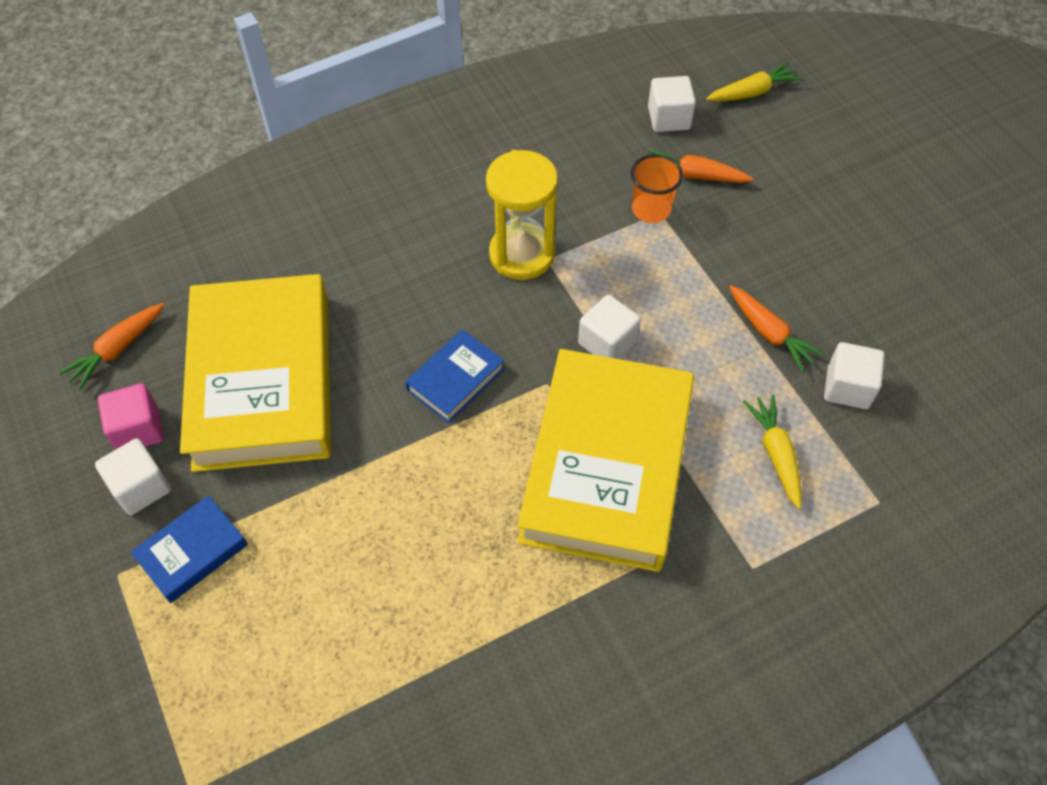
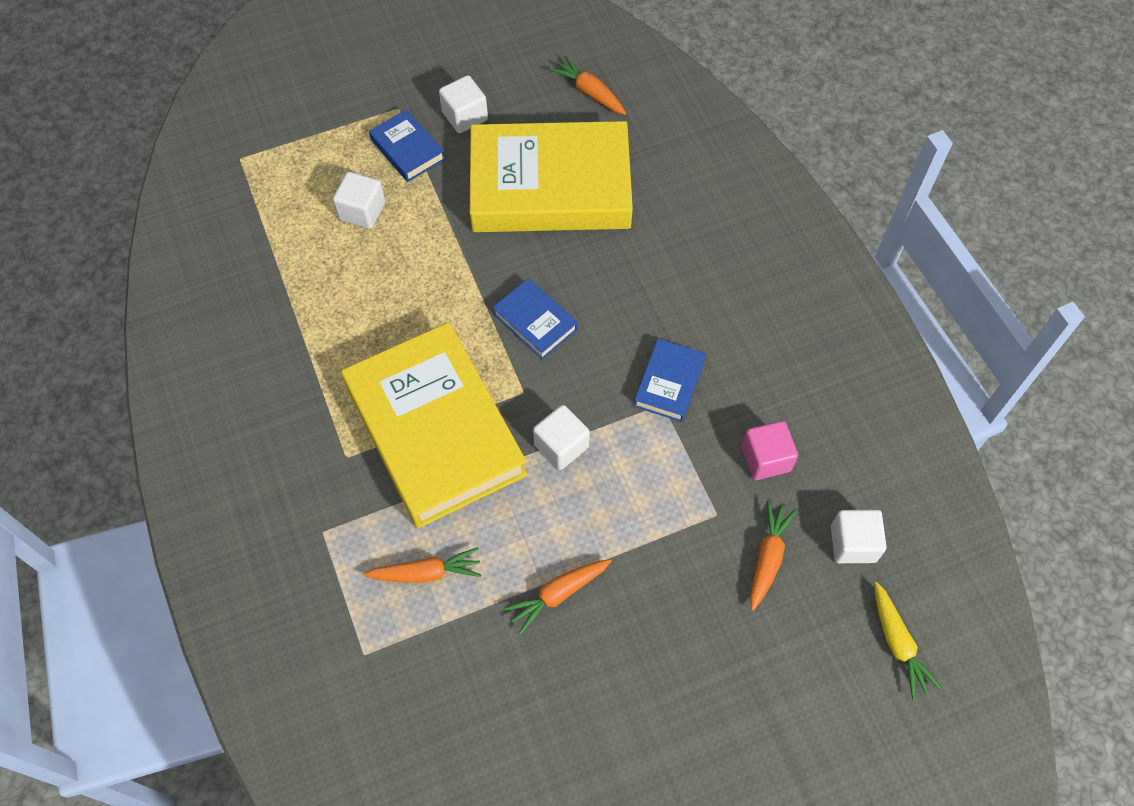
camera: 95 degrees right, 5 degrees up
(138, 430) = (514, 111): pink cube -> pink cube (766, 459)
(522, 254) = (669, 383): yellow hourglass -> blue book
(606, 466) = (435, 430): yellow book -> yellow book turned 45 degrees clockwise
(651, 209) = (721, 506): orange cup -> none
(776, 454) = (426, 573): yellow carrot -> orange carrot
(847, 388) = (488, 655): white cube -> white cube (362, 211)

